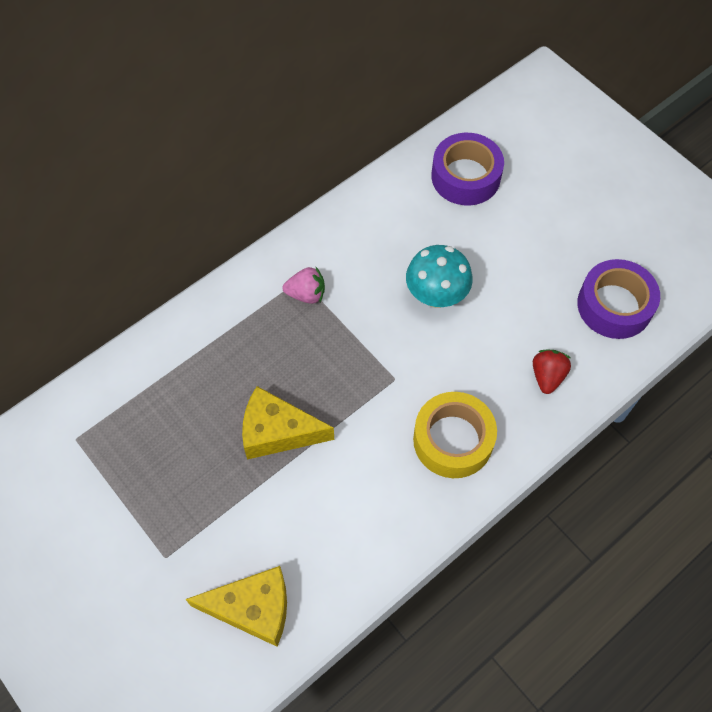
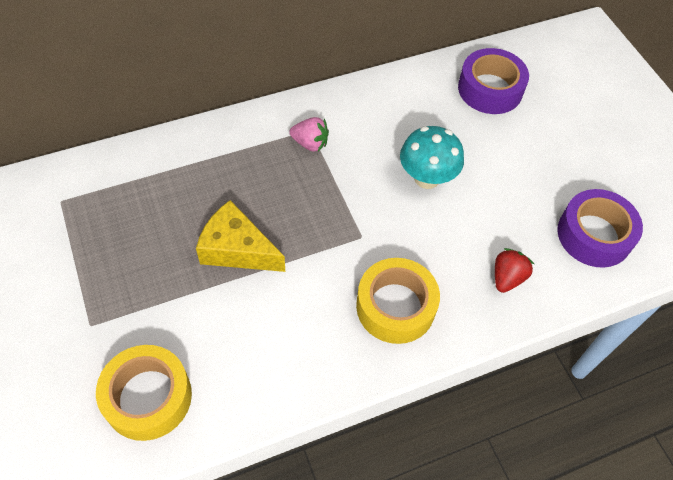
camera: 15 degrees right, 5 degrees down
(253, 608) = (148, 397): yellow cheese -> yellow tape

